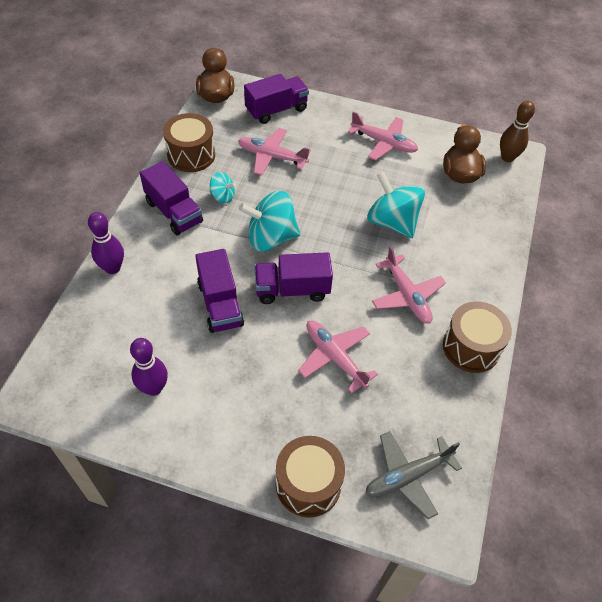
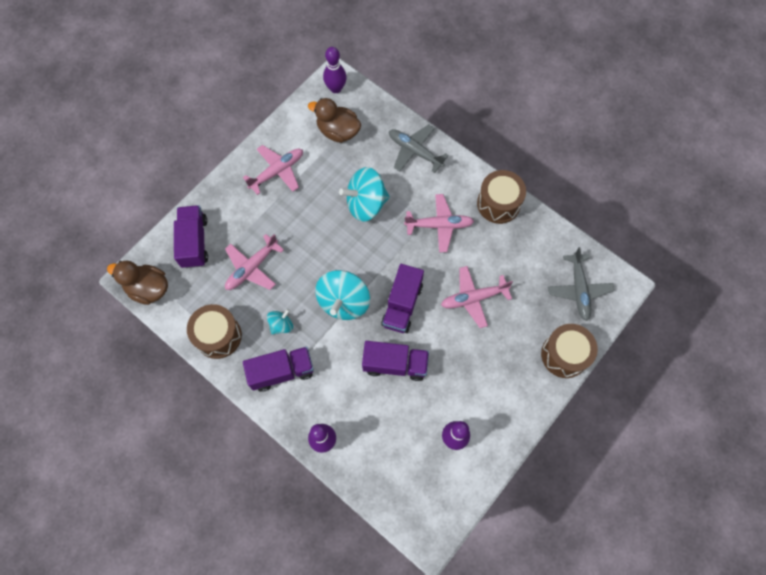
camera: 65 degrees left, 15 degrees up
(482, 245) = (415, 151): none -> grey plane
(507, 157) = (336, 88): brown bowling pin -> purple bowling pin

